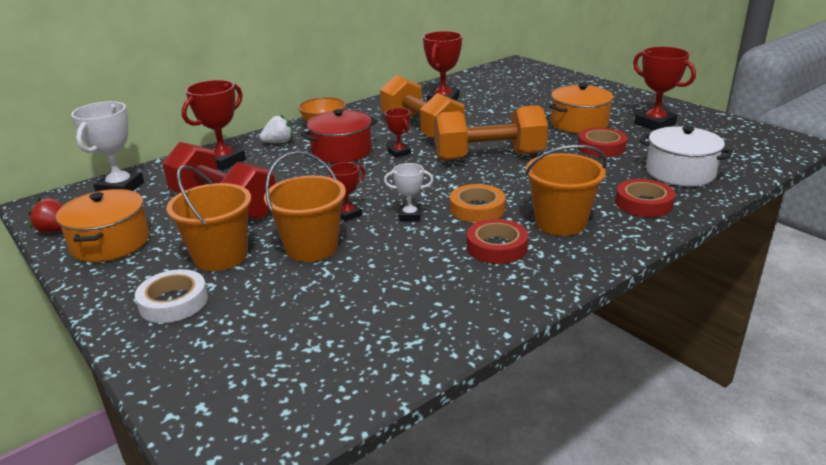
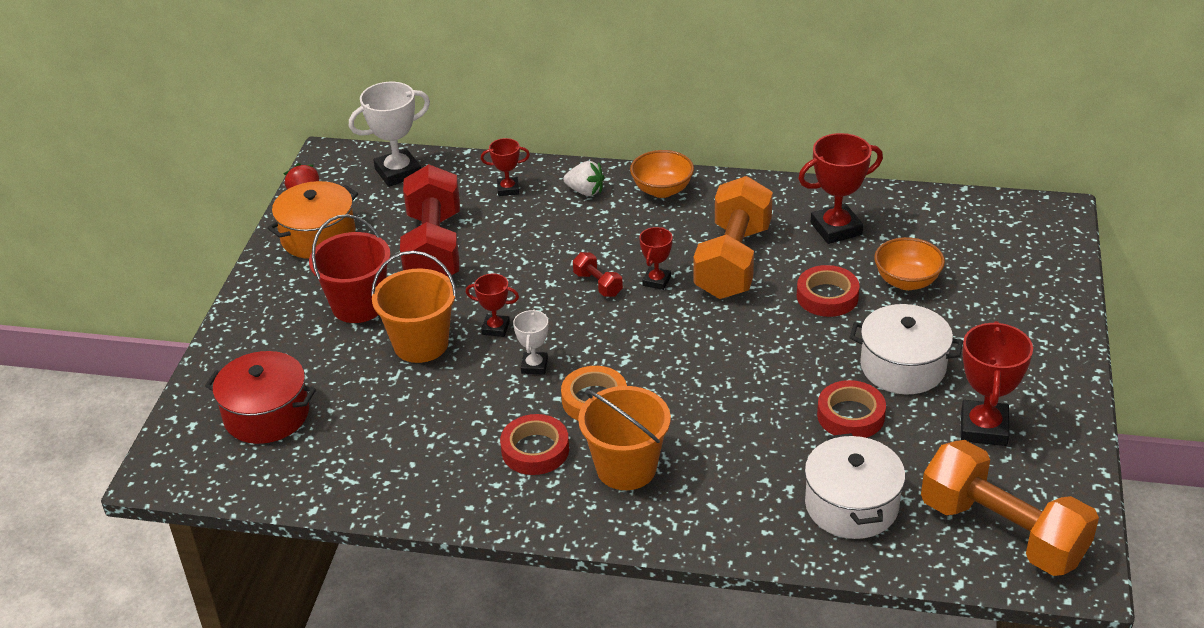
camera: 50 degrees right, 10 degrees up
(173, 302) = (280, 328): white tape -> none
(220, 256) = (358, 305): orange bucket -> red bucket
(224, 162) = (508, 189): red trophy -> red trophy, size x0.56
(341, 151) = (614, 243): red pot -> red pot (266, 414)
(369, 169) = (598, 284): none -> red dumbbell
(410, 216) = (534, 366): white trophy -> white trophy turned 45 degrees clockwise
(489, 156) = (722, 346): orange dumbbell -> orange dumbbell (1002, 532)
(513, 101) = (906, 281): none -> orange bowl
(579, 123) = (902, 367): orange pot -> white pot
(643, 203) = (735, 508): red tape -> red tape (827, 296)

